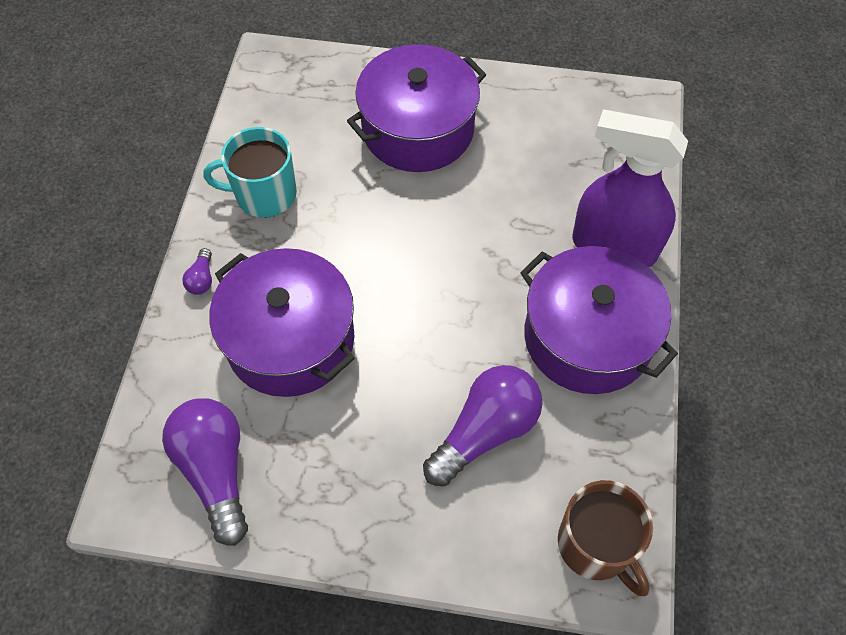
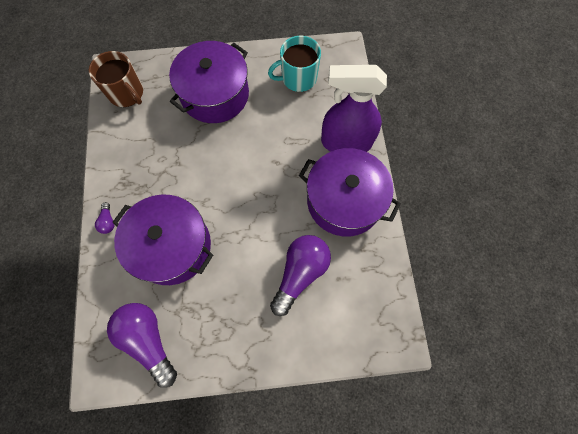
camera: 15 degrees left, 10 degrees up
(264, 194) = (132, 158): turquoise mug -> turquoise mug (298, 78)
(596, 545) = (378, 324): brown mug -> brown mug (127, 93)

